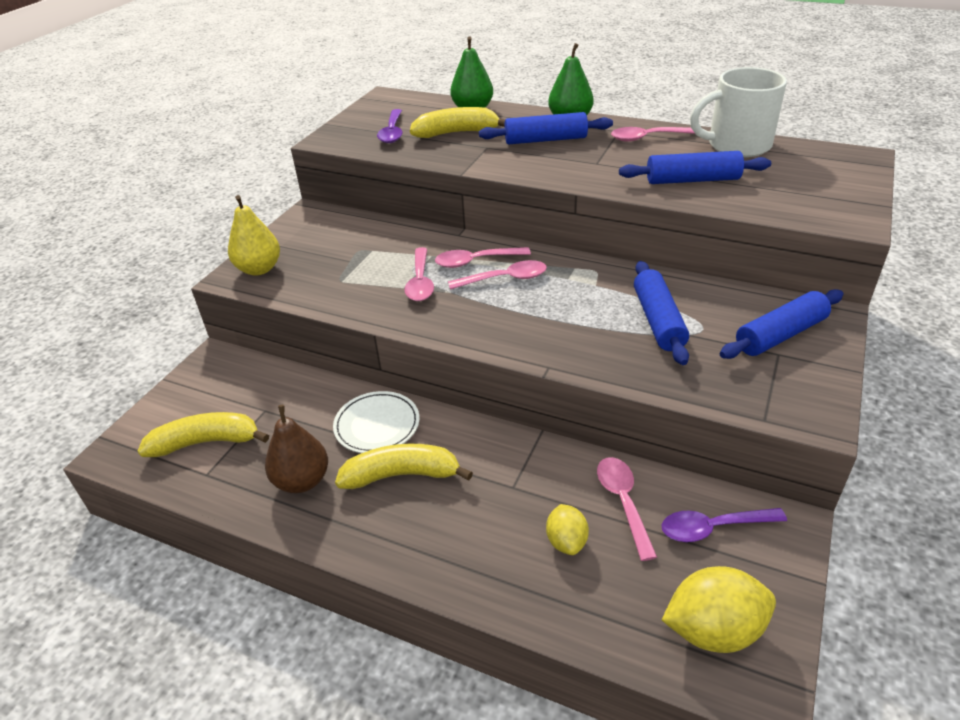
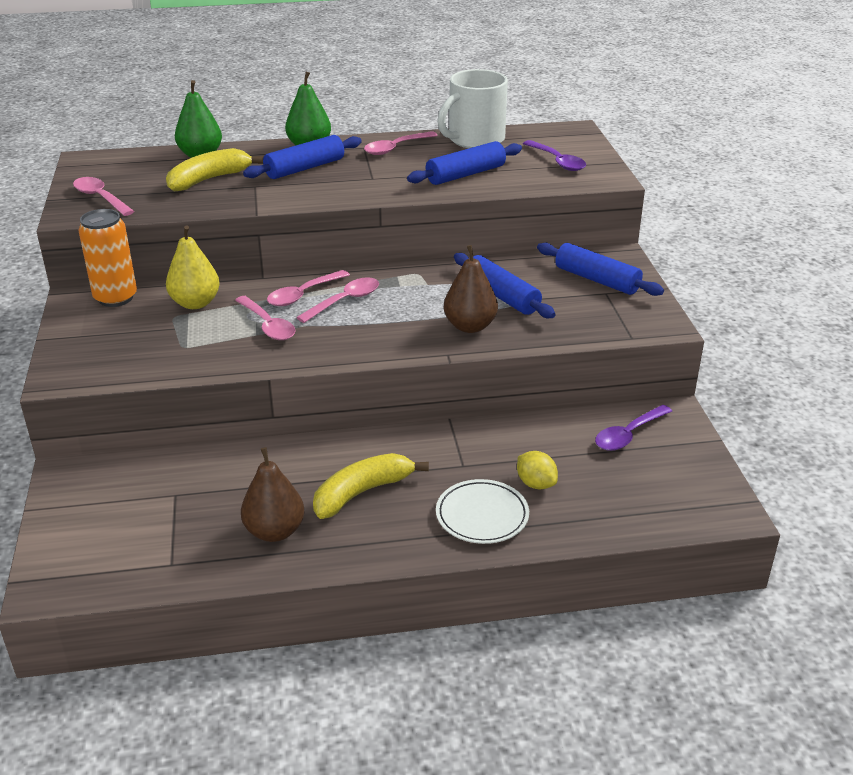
camera: 35 degrees left, 5 degrees down
(206, 442) = (142, 541): yellow banana -> none
(259, 269) = (82, 362): yellow pear -> yellow pear (195, 303)
(334, 220) = (115, 298): none -> orange can
(377, 425) = (302, 466): white plate -> white plate (482, 515)
(392, 132) = (138, 192): purple spoon -> purple spoon (557, 161)
(597, 344) = (470, 326): none -> brown pear
(623, 502) = (554, 443): pink spoon -> pink spoon (100, 198)
(713, 630) = (676, 493): yellow lemon -> none
(780, 335) = (597, 280): blue rolling pin -> blue rolling pin turned 75 degrees counterclockwise

